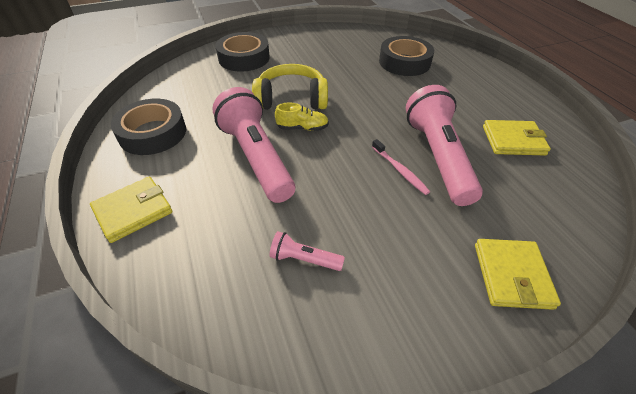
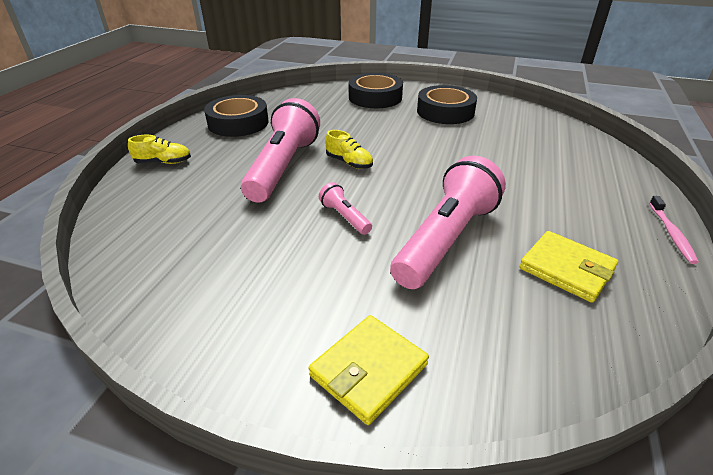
camera: 40 degrees right, 10 degrees down
(133, 211) = (163, 162): yellow wallet -> yellow shoe
(291, 99) = (371, 139): yellow headphones -> none
(304, 259) = (217, 247): pink flashlight -> pink flashlight (345, 217)
(400, 170) = (388, 231): pink toothbrush -> pink toothbrush (671, 234)
(404, 62) = (536, 150): black tape -> black tape (445, 112)

